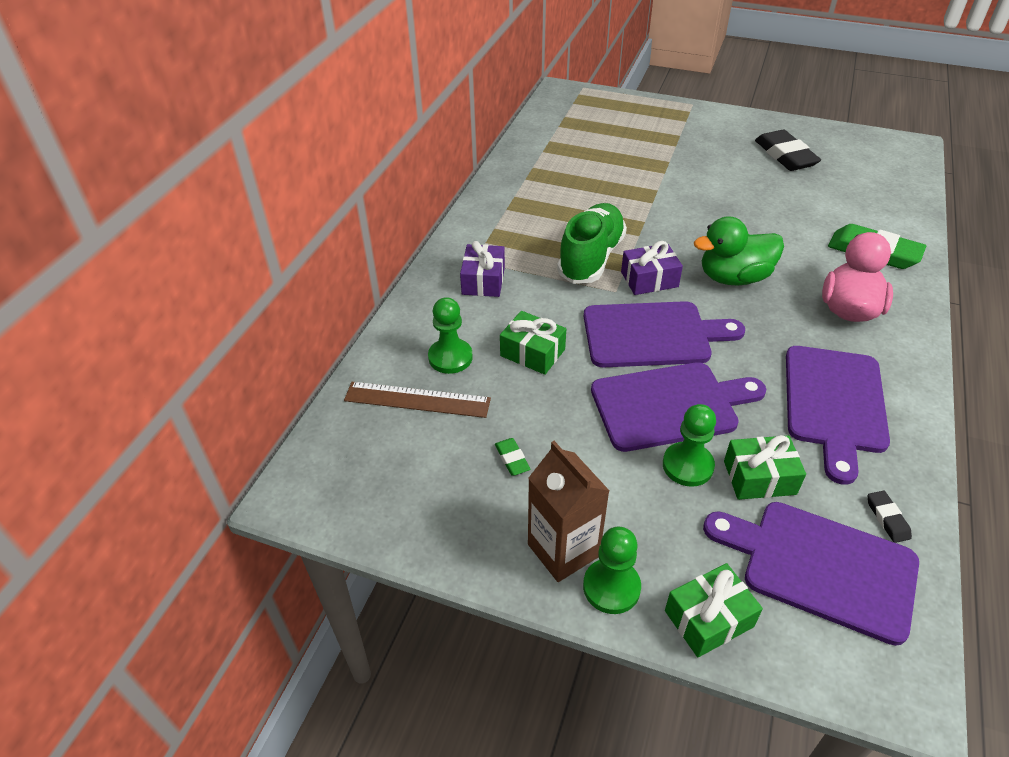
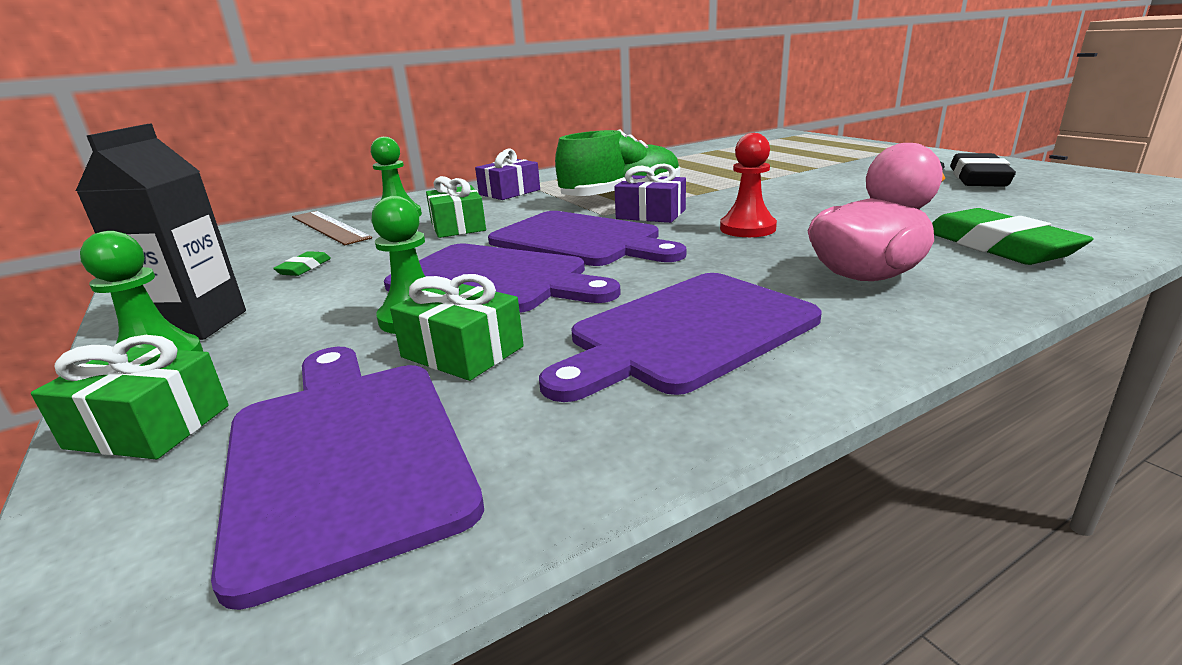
camera: 40 degrees right, 20 degrees down
(563, 550) = (196, 325): brown carton -> black carton
(733, 277) = (747, 228): green duck -> red pawn
(887, 518) = (535, 457): black eraser -> none

